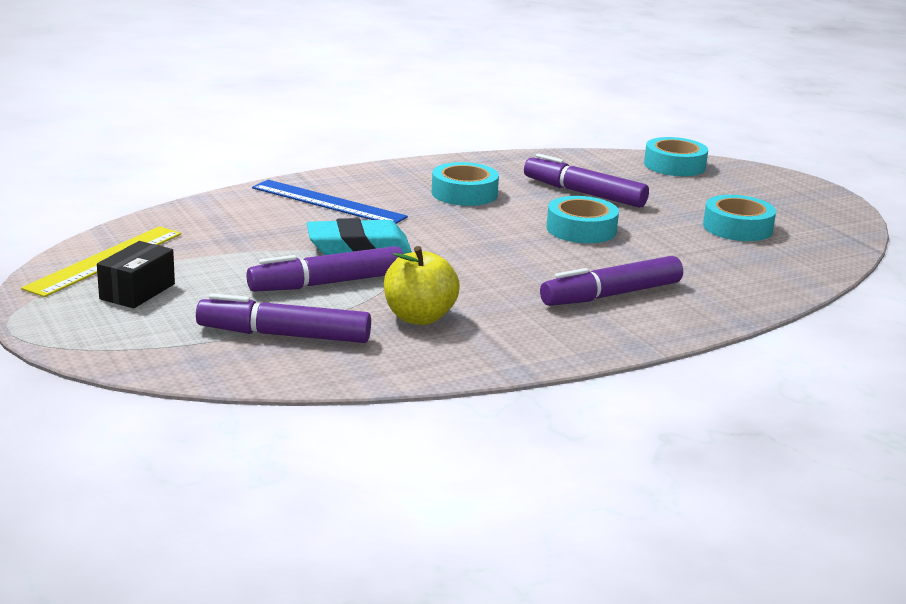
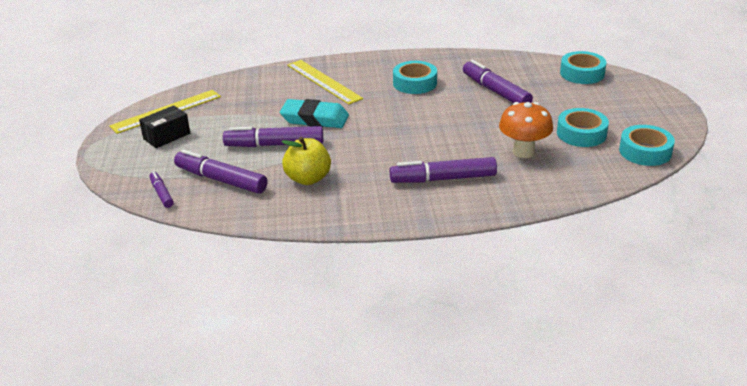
camera: 25 degrees right, 10 degrees up
(201, 364) = (161, 193): none -> purple marker
(328, 202) = (324, 81): blue ruler -> yellow ruler
(581, 229) = (468, 122): turquoise tape -> turquoise tape (645, 151)
(686, 254) = (523, 152): none -> orange mushroom

